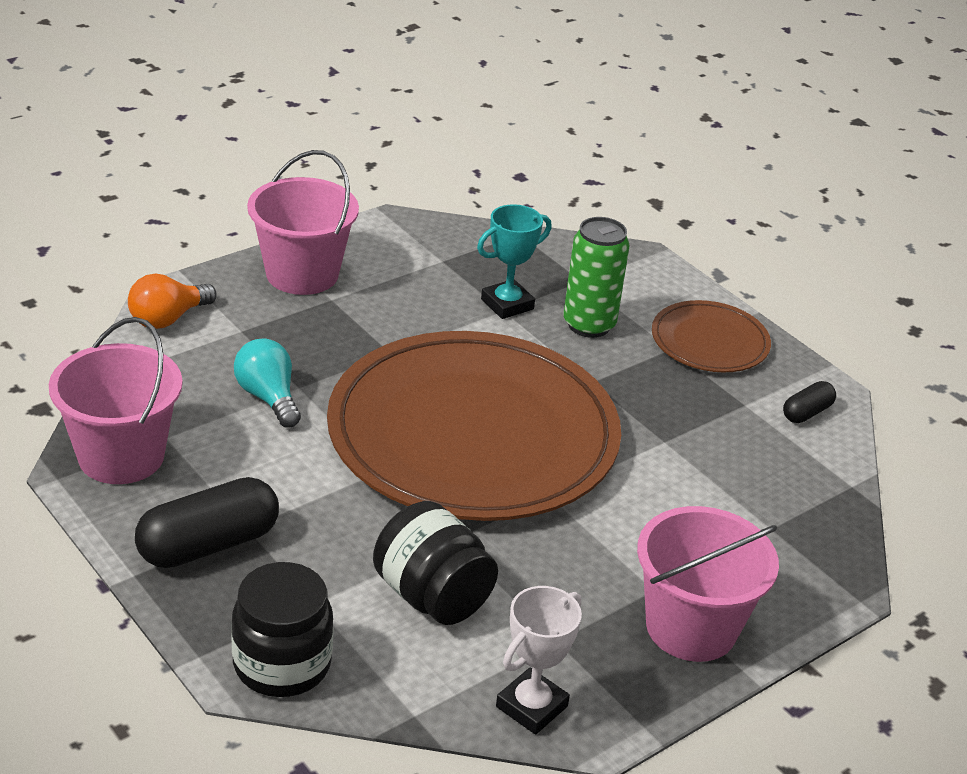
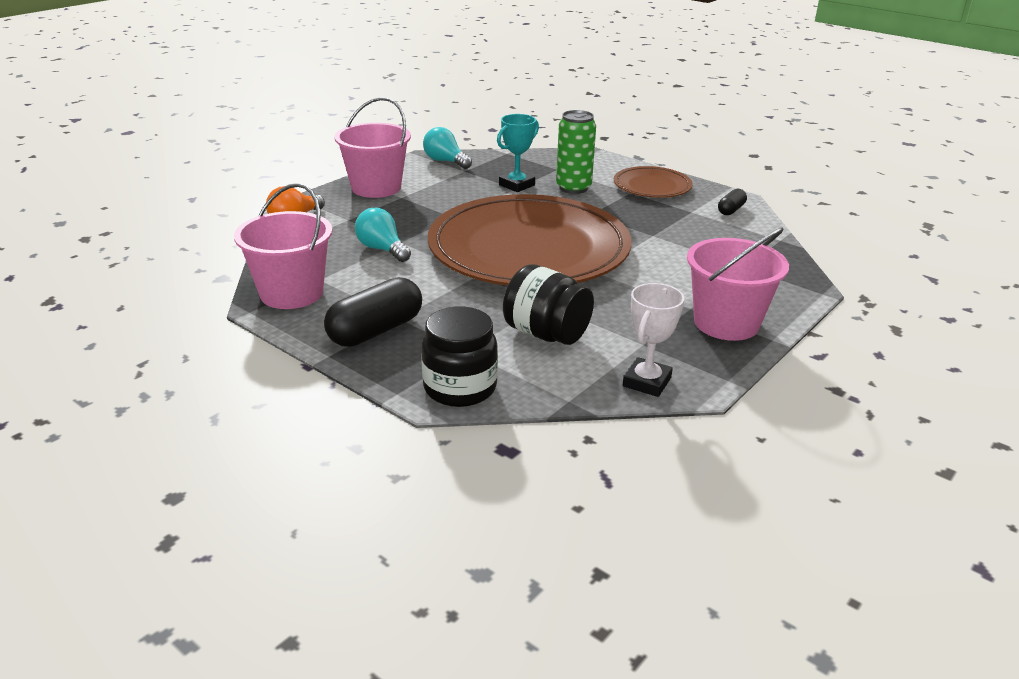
camera: 10 degrees left, 5 degrees down
(421, 236) = (445, 161): none -> turquoise light bulb

